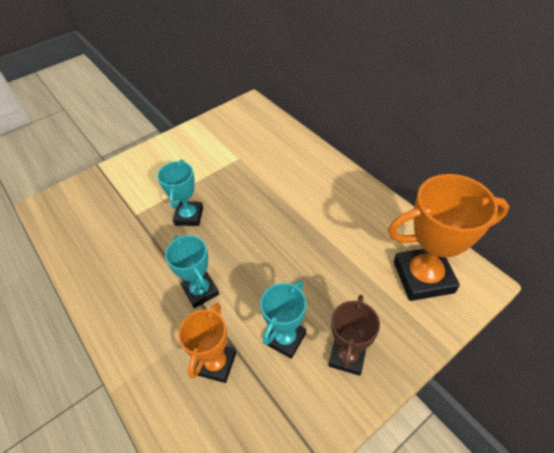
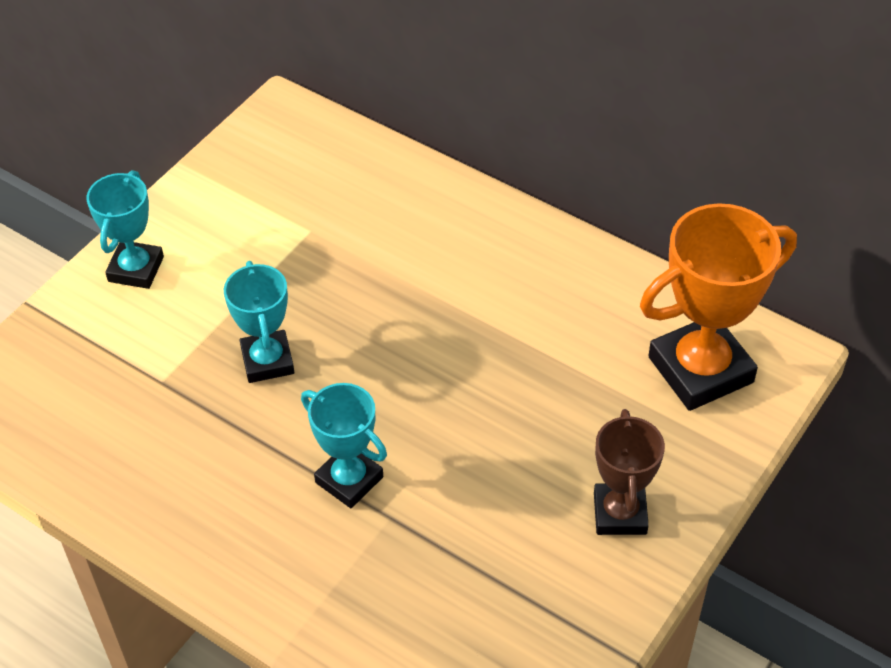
camera: 20 degrees left, 0 degrees up
(216, 364) = (425, 577): orange trophy -> none
(285, 338) = (518, 514): turquoise trophy -> turquoise trophy (136, 269)

